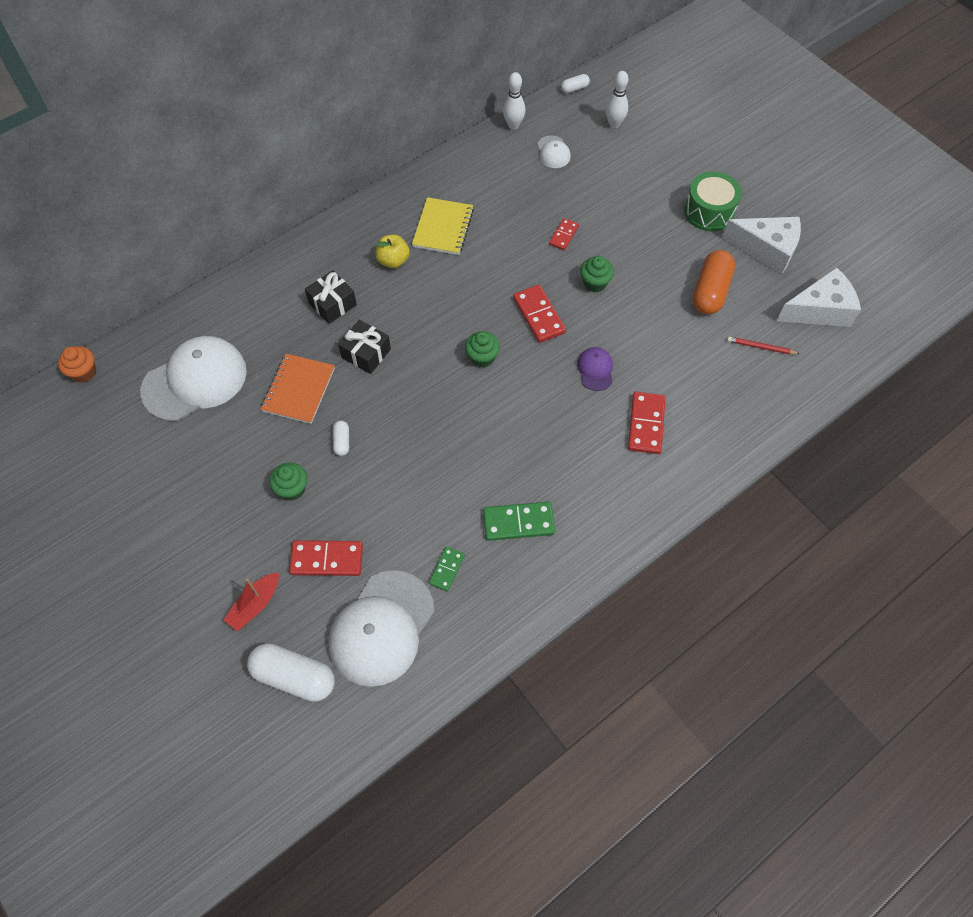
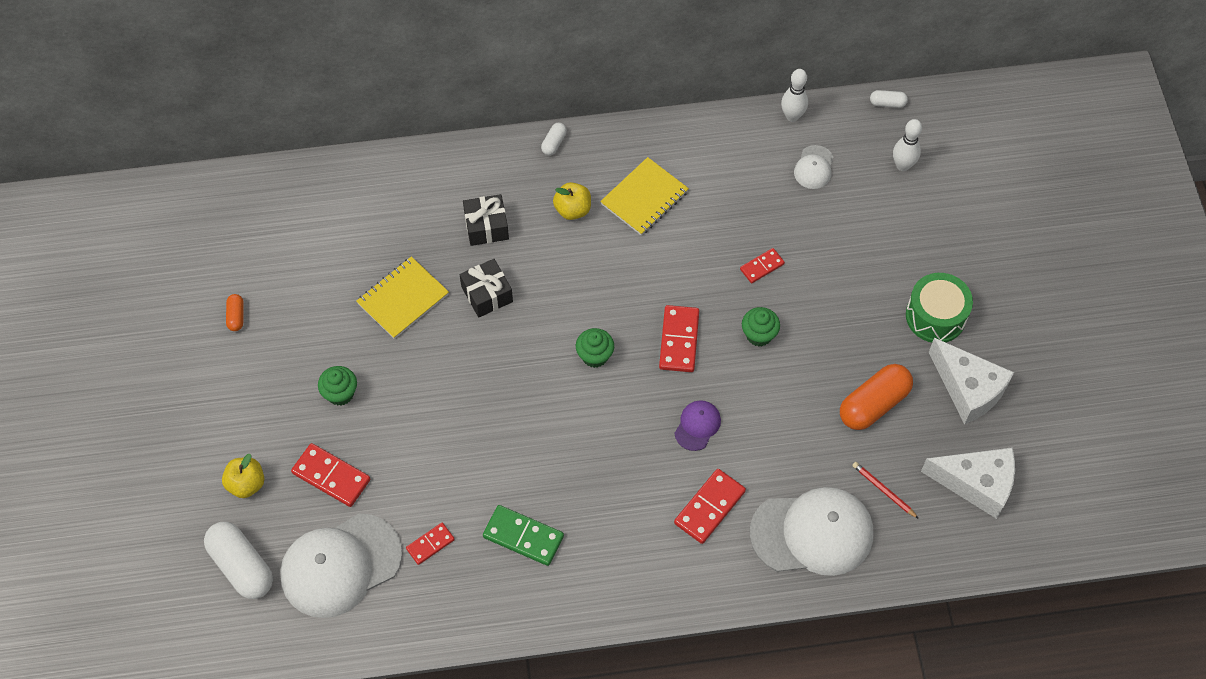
camera: 30 degrees right, 0 degrees up
(84, 372) = (223, 183): orange cupcake -> none
(160, 472) = (236, 316): none -> orange capsule
(195, 381) = (315, 241): white cap -> white cap (812, 533)
(255, 605) = (246, 484): red boat -> yellow apple
(298, 390) = (403, 299): orange notebook -> yellow notebook
(342, 441) = (411, 371): white capsule -> white capsule (554, 143)
(446, 569) = (430, 544): green domino -> red domino

